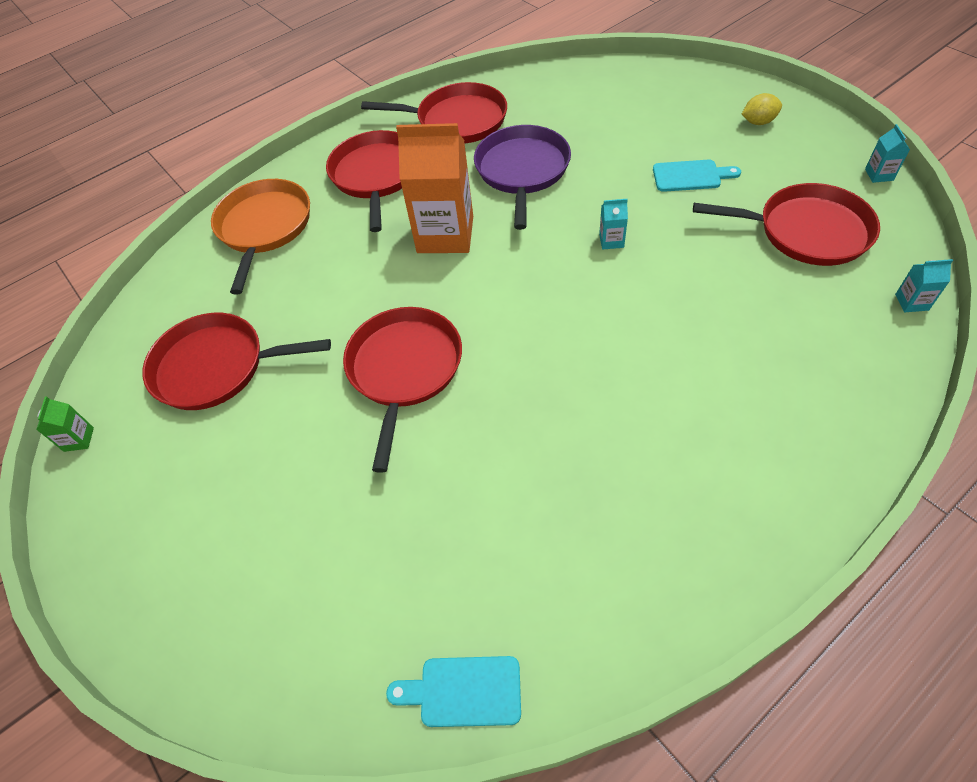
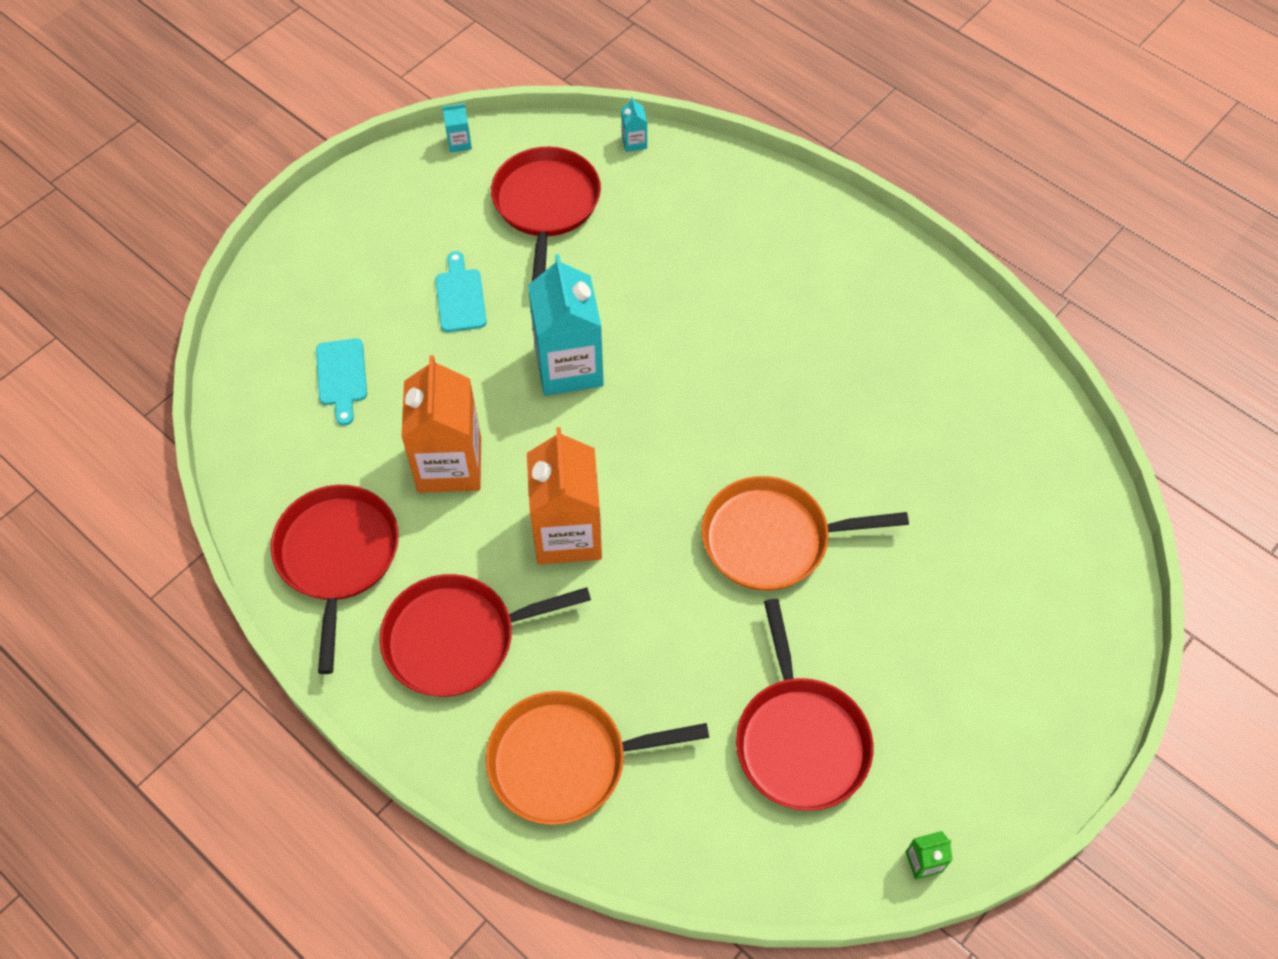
camera: 105 degrees left, 5 degrees up
(404, 370) = (772, 539): red pan -> orange pan
(463, 691) = (1059, 439): turquoise cutting board -> turquoise cutting board (342, 377)
(522, 171) = (449, 464): purple pan -> orange carton
(611, 241) = (569, 367): turquoise carton -> turquoise carton, size x2.47
(758, 122) = (364, 233): yellow lemon -> none

